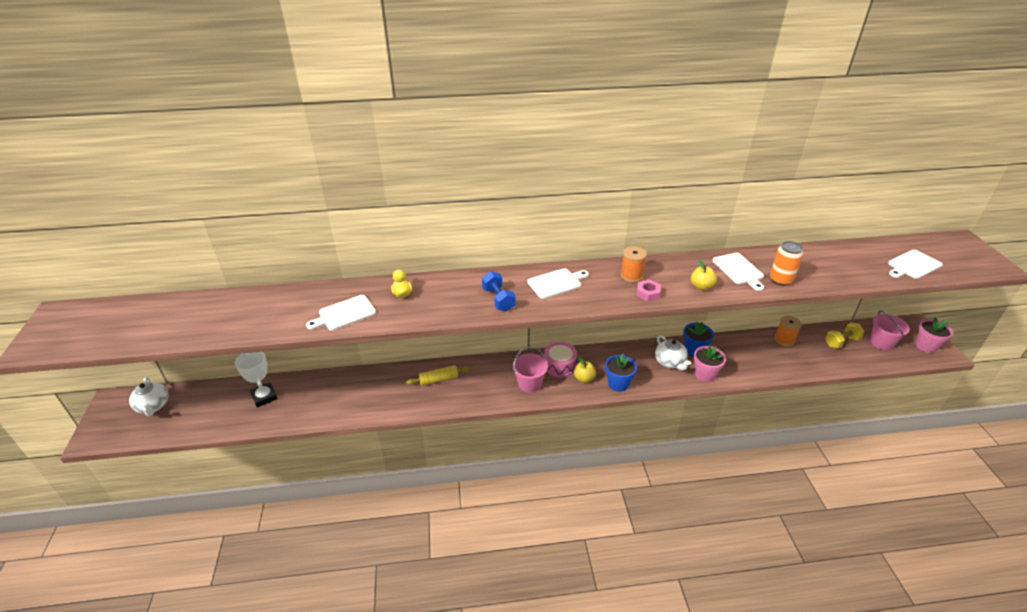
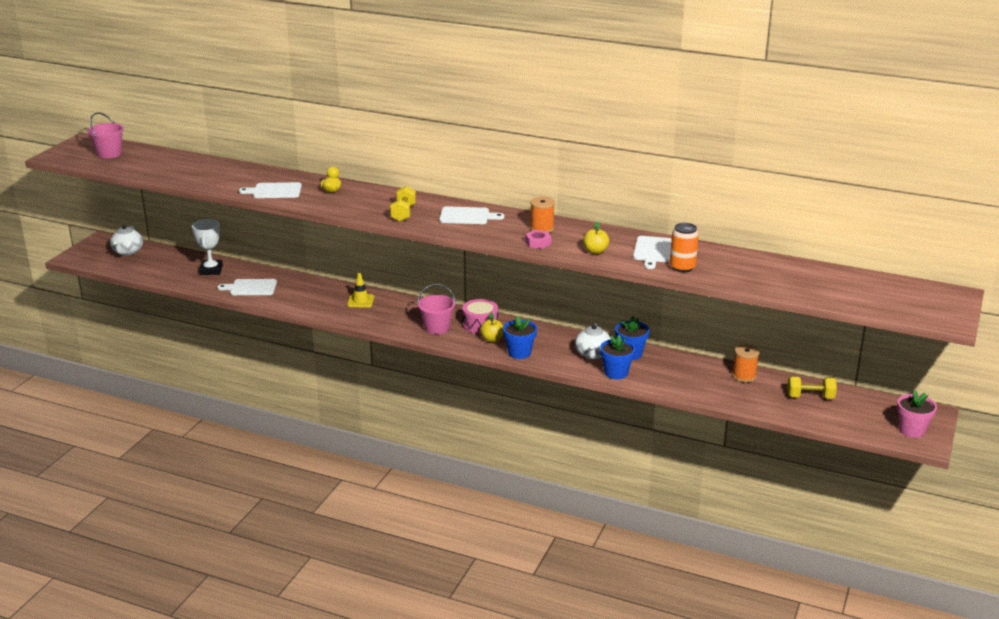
camera: 30 degrees right, 10 degrees down
(438, 379) = (360, 301): yellow rolling pin -> yellow traffic cone
(498, 299) = (403, 213): blue dumbbell -> yellow dumbbell
(705, 374) = (616, 373): pink flower pot -> blue flower pot
(881, 342) = (859, 412): pink bucket -> pink bucket (109, 154)
(913, 265) = (849, 295): white cutting board -> white cutting board (251, 288)

